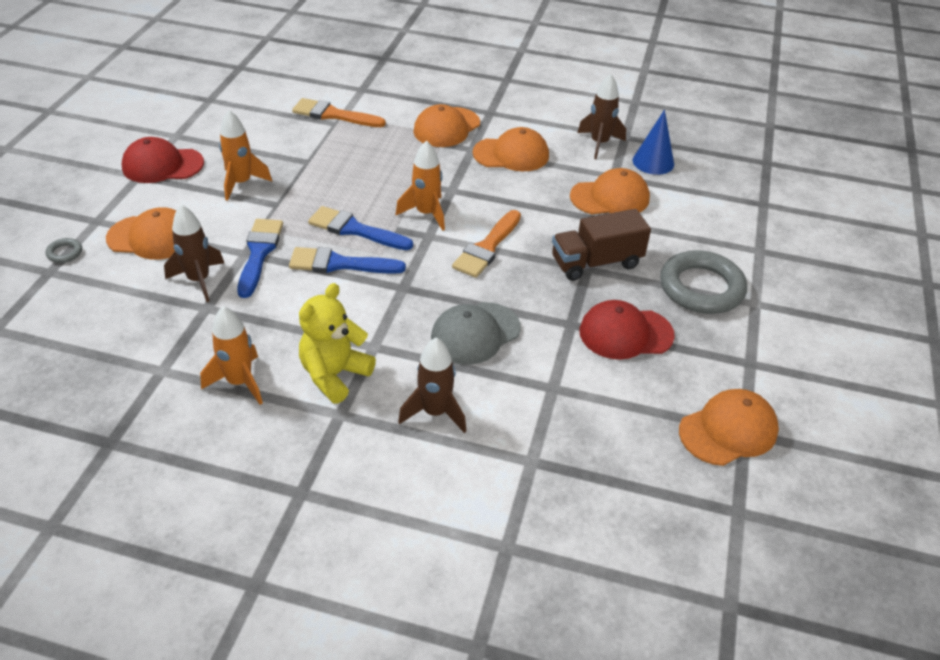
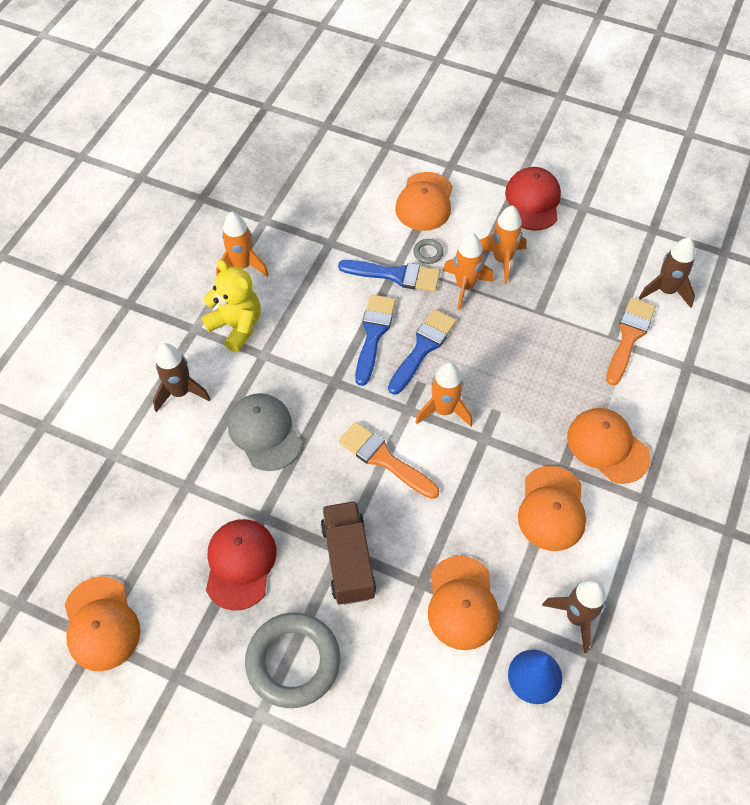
camera: 100 degrees right, 15 degrees up
(65, 253) = (409, 151): grey ring -> grey ring (428, 253)
(199, 280) = (364, 236): brown rocket -> brown rocket (666, 291)
(275, 205) = (465, 286): none -> orange rocket

